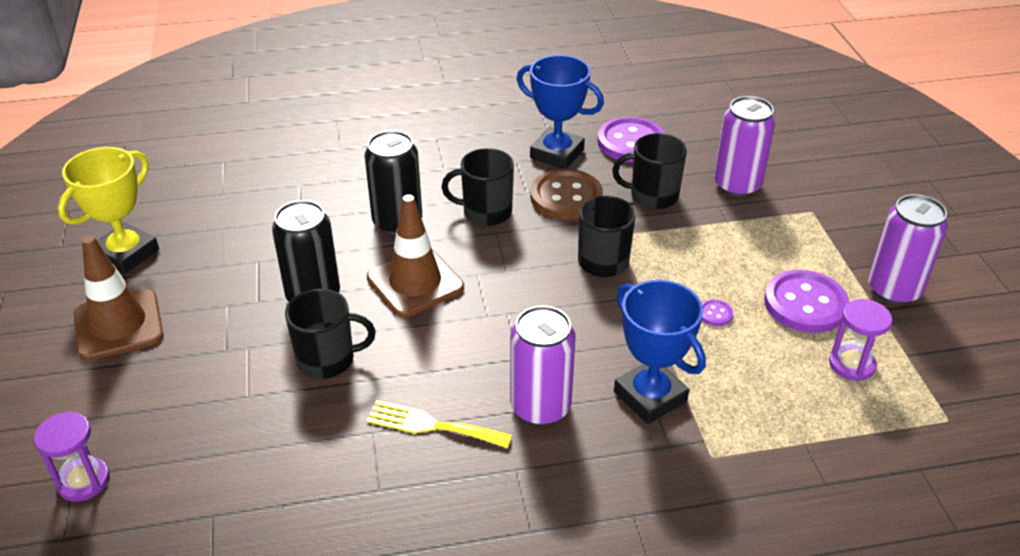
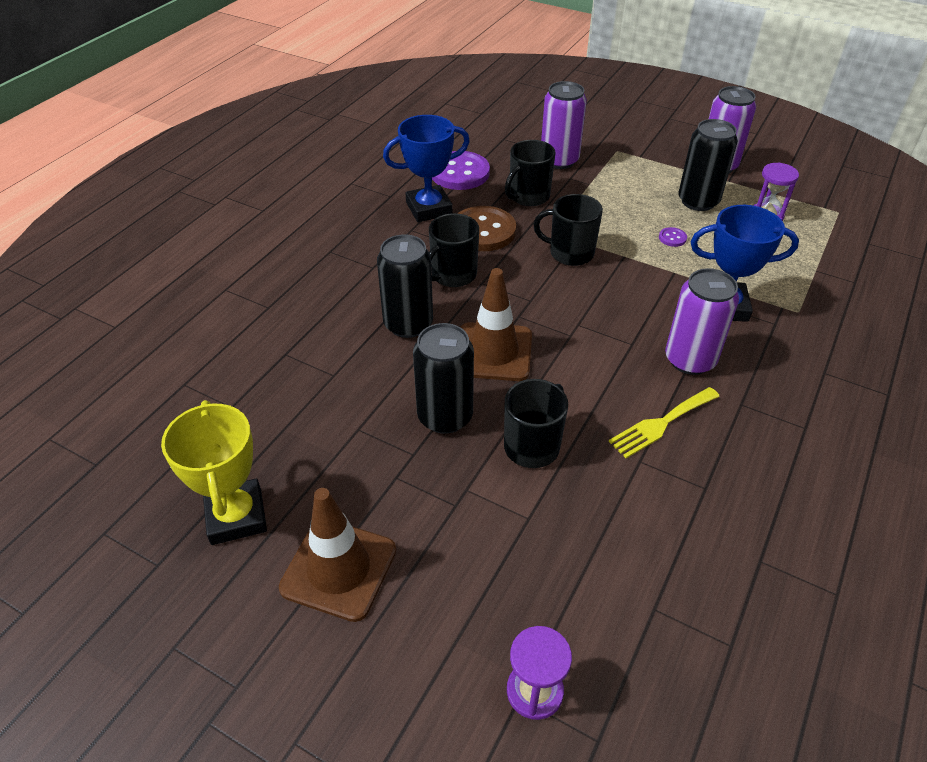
camera: 50 degrees left, 5 degrees up
(805, 304) = (698, 201): purple button -> black can

